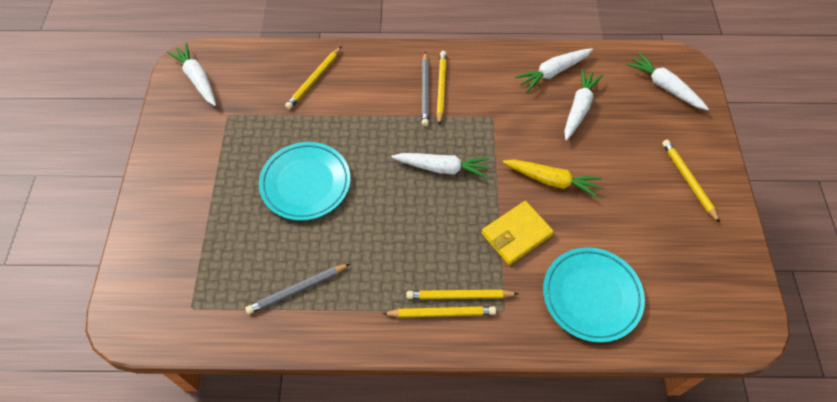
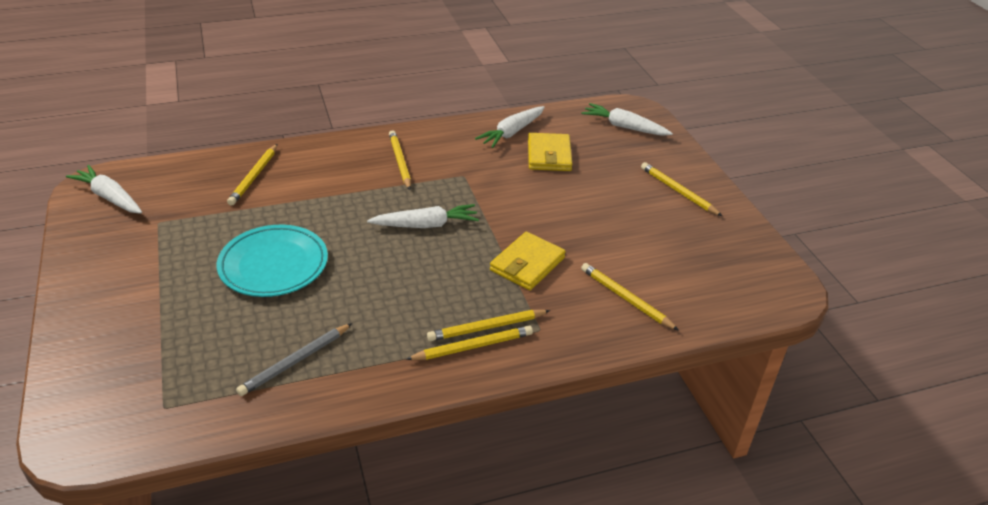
camera: 20 degrees left, 20 degrees down
(425, 91) = (383, 166): grey pencil -> none
(551, 180) = (545, 215): yellow carrot -> none
(579, 108) = (549, 155): white carrot -> yellow wallet
(591, 296) = (625, 298): turquoise plate -> yellow pencil

